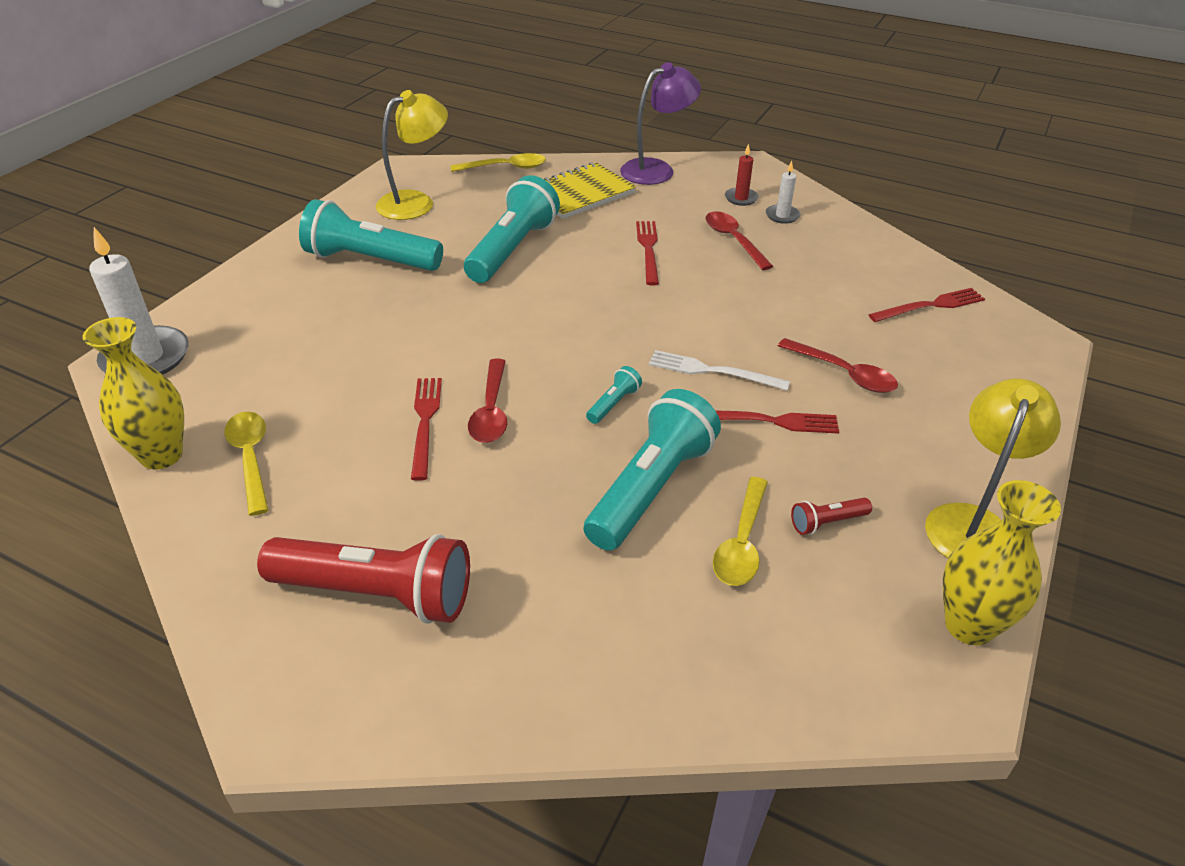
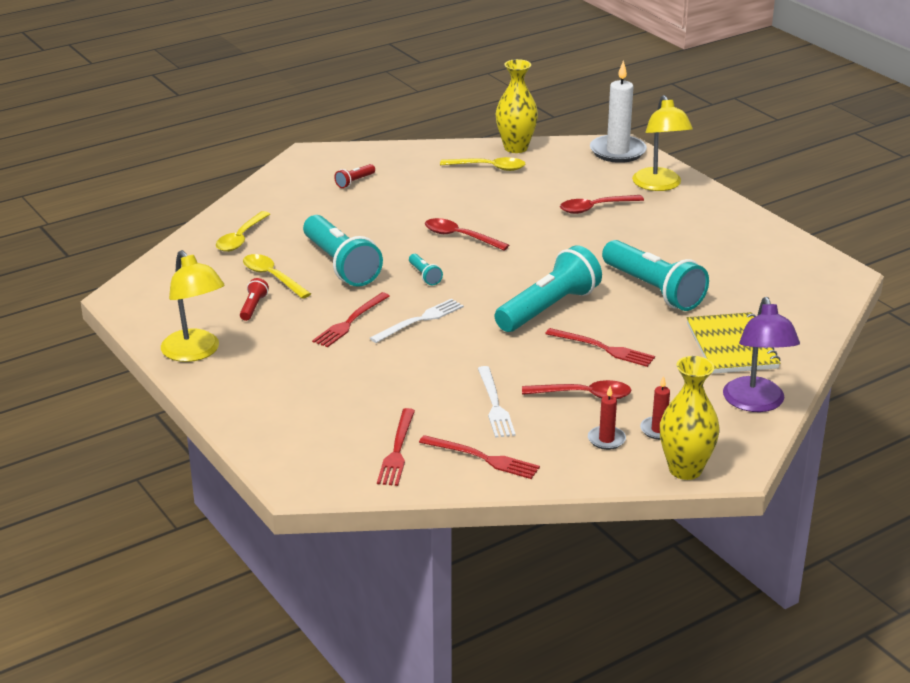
camera: 120 degrees right, 10 degrees down
(370, 260) = (683, 233): turquoise flashlight -> turquoise flashlight (549, 308)
(376, 594) = (354, 182): red flashlight -> red flashlight, size x0.43
(416, 202) = (769, 268): yellow lamp -> yellow lamp (659, 185)
(425, 422) = (470, 216): red fork -> red fork (482, 458)
(505, 168) = (813, 323): yellow spoon -> yellow spoon (241, 238)
(782, 216) = (606, 439): white candle -> red candle
(802, 278) = (495, 405): none -> white fork
(843, 373) = (363, 370): red spoon -> red spoon (595, 208)
(969, 625) = (146, 317): yellow vase -> yellow vase (685, 470)

